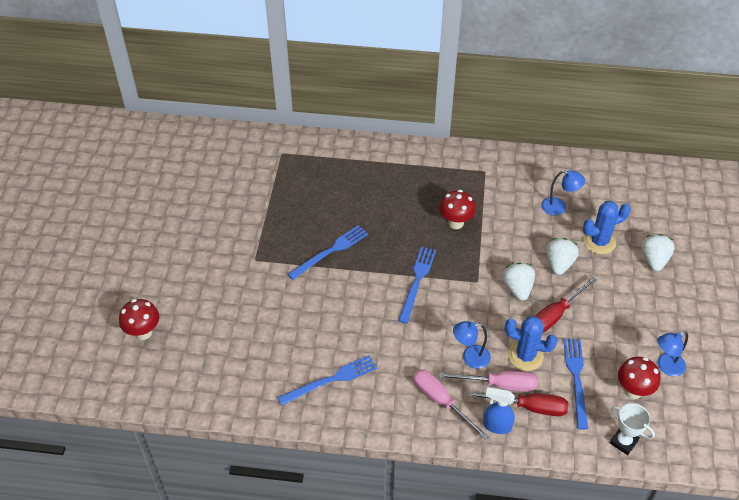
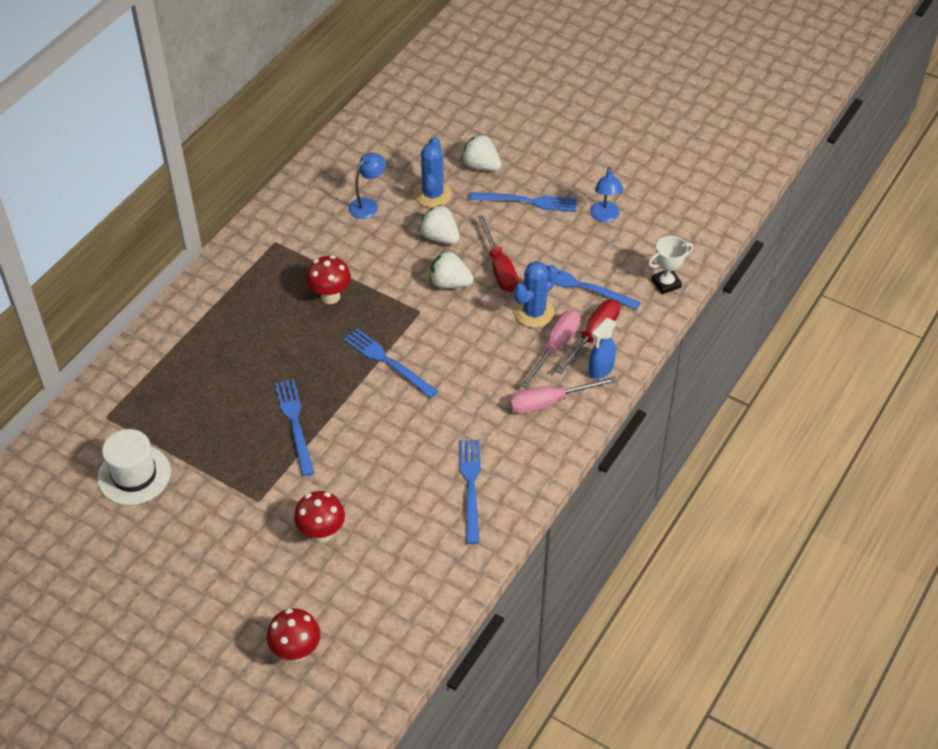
camera: 65 degrees left, 0 degrees up
(243, 187) = (134, 475): none -> white hat
(470, 357) = (510, 357): blue lamp -> none
(633, 390) = (617, 251): red mushroom -> red mushroom (321, 533)
(640, 306) = (528, 202): none -> blue fork

